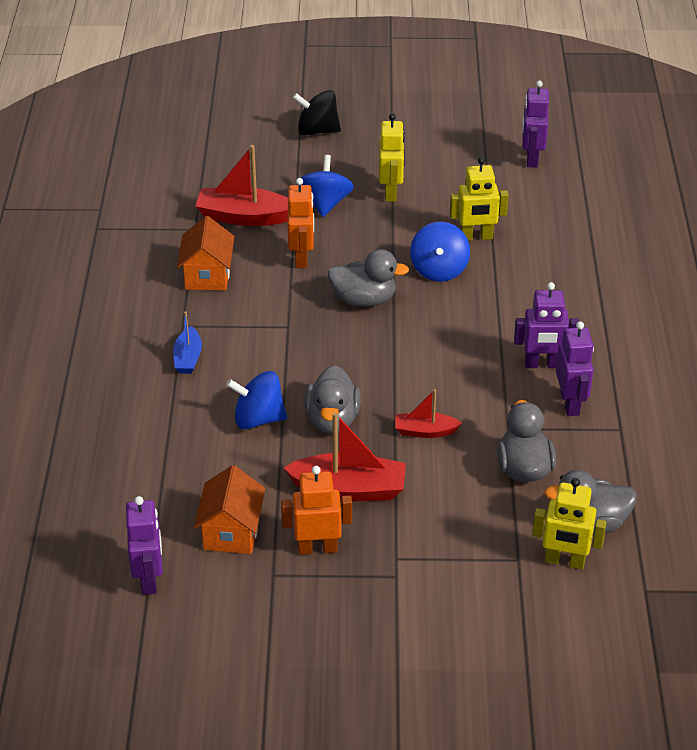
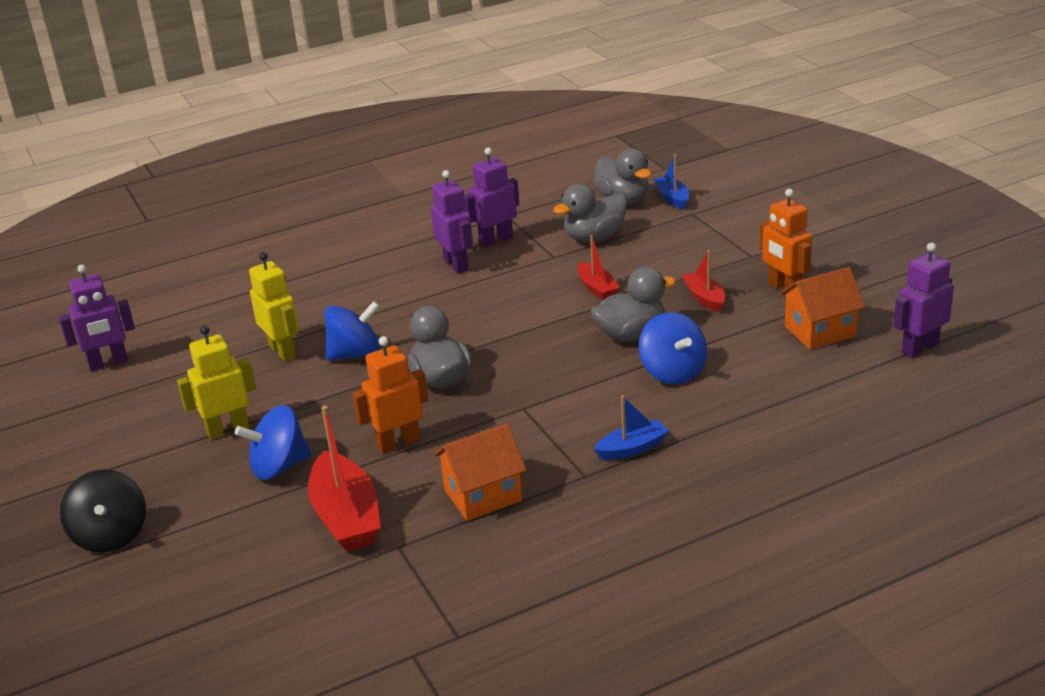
camera: 115 degrees left, 10 degrees down
(349, 489) = (704, 298): red boat -> red boat, size x0.57
(564, 561) = (672, 198): yellow robot -> blue boat

